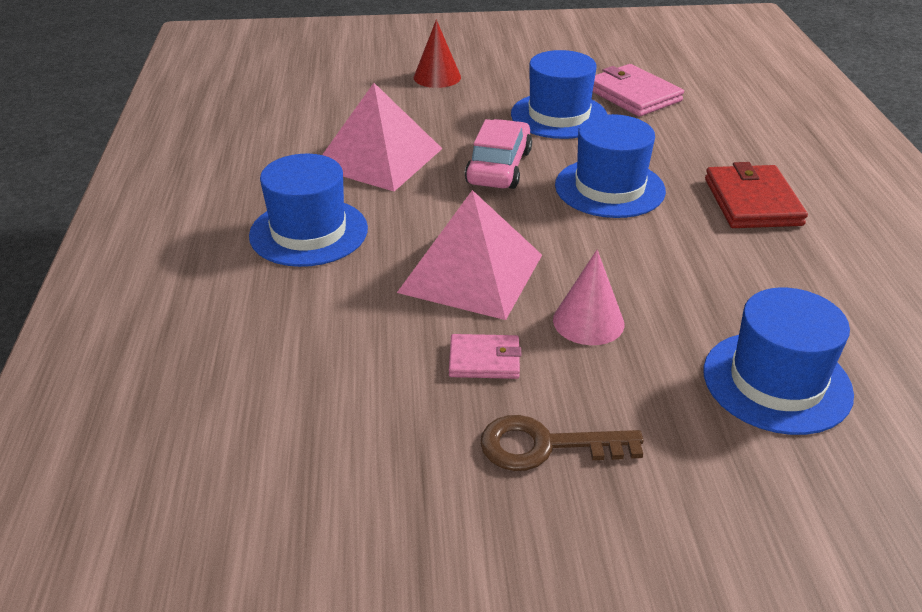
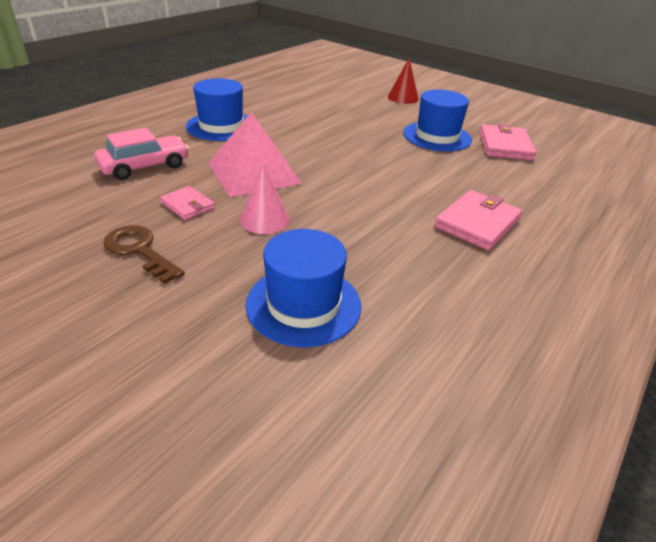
camera: 40 degrees right, 0 degrees up
(378, 157) = (307, 115): pink pyramid -> none
(499, 167) = (357, 142): pink car -> pink car (145, 166)
(609, 188) = (399, 176): blue hat -> none
(752, 202) = (477, 223): red wallet -> pink wallet

